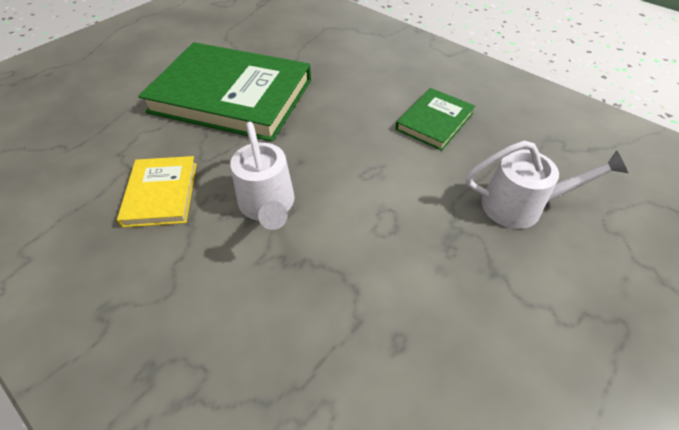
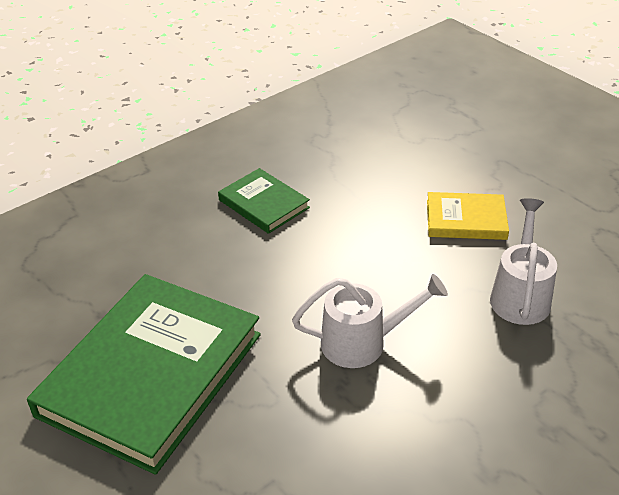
camera: 80 degrees left, 10 degrees down
(161, 194) = (328, 440): yellow book -> yellow book (466, 219)
(521, 206) = (389, 177): white watering can -> white watering can (520, 295)

